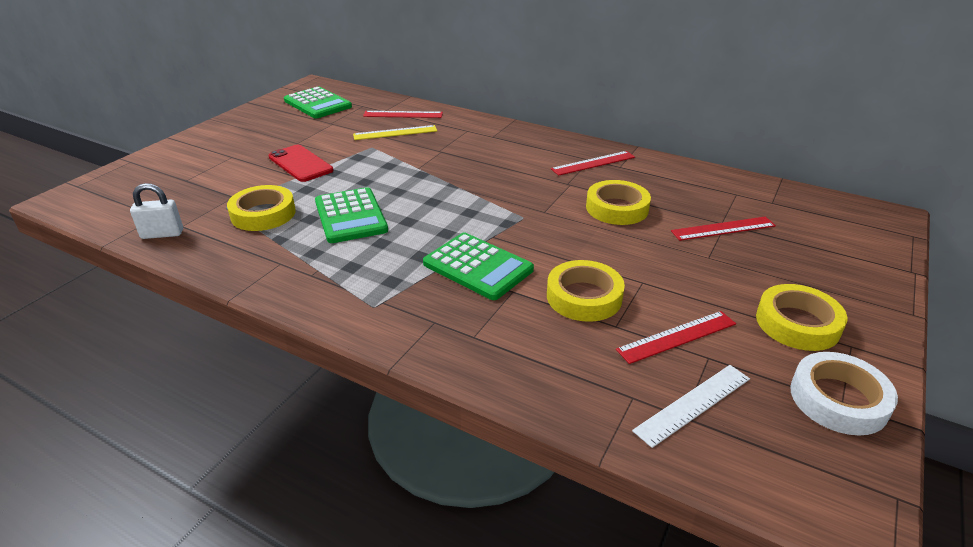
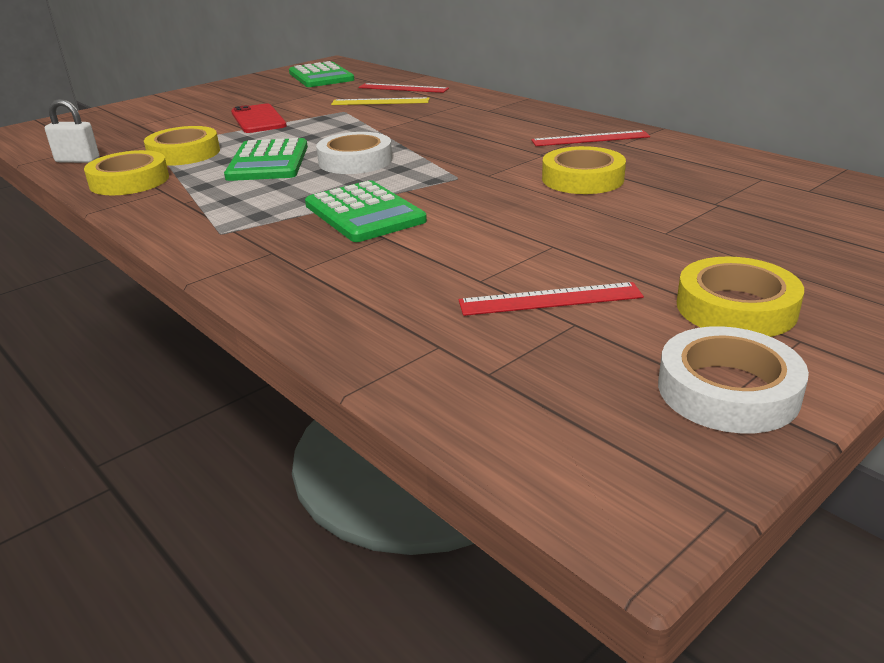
camera: 20 degrees right, 5 degrees down
(426, 207) = (355, 161): none -> white tape
(584, 297) = (465, 250): yellow tape -> yellow tape (129, 181)
(693, 404) = (511, 363): white ruler -> none
(723, 228) = (711, 208): red ruler -> none

